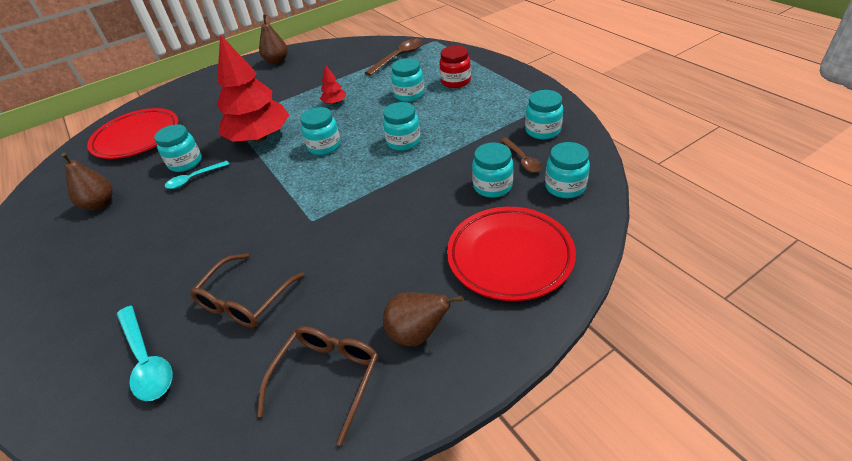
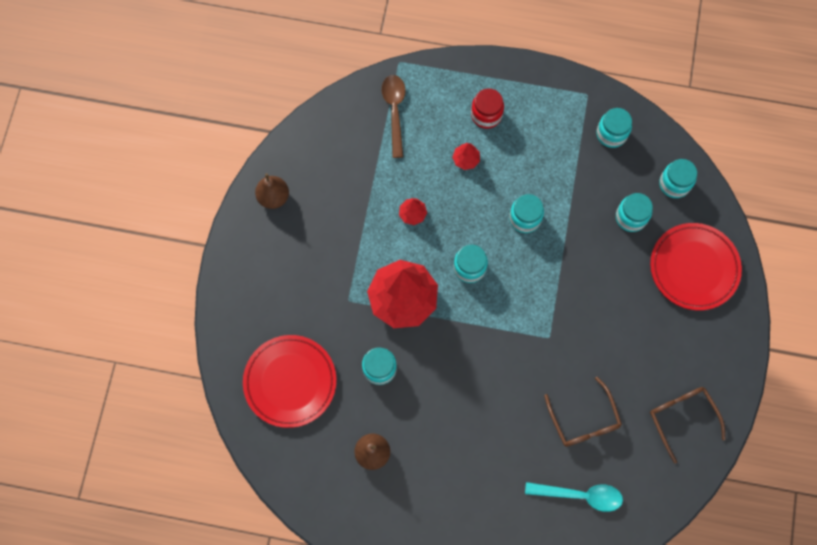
camera: 50 degrees left, 30 degrees up
(194, 179) = (411, 375): turquoise spoon -> none
(409, 95) = (466, 159): turquoise jar -> red tree
(417, 334) = (697, 357): brown pear -> none
(522, 160) = (625, 176): brown spoon -> none

